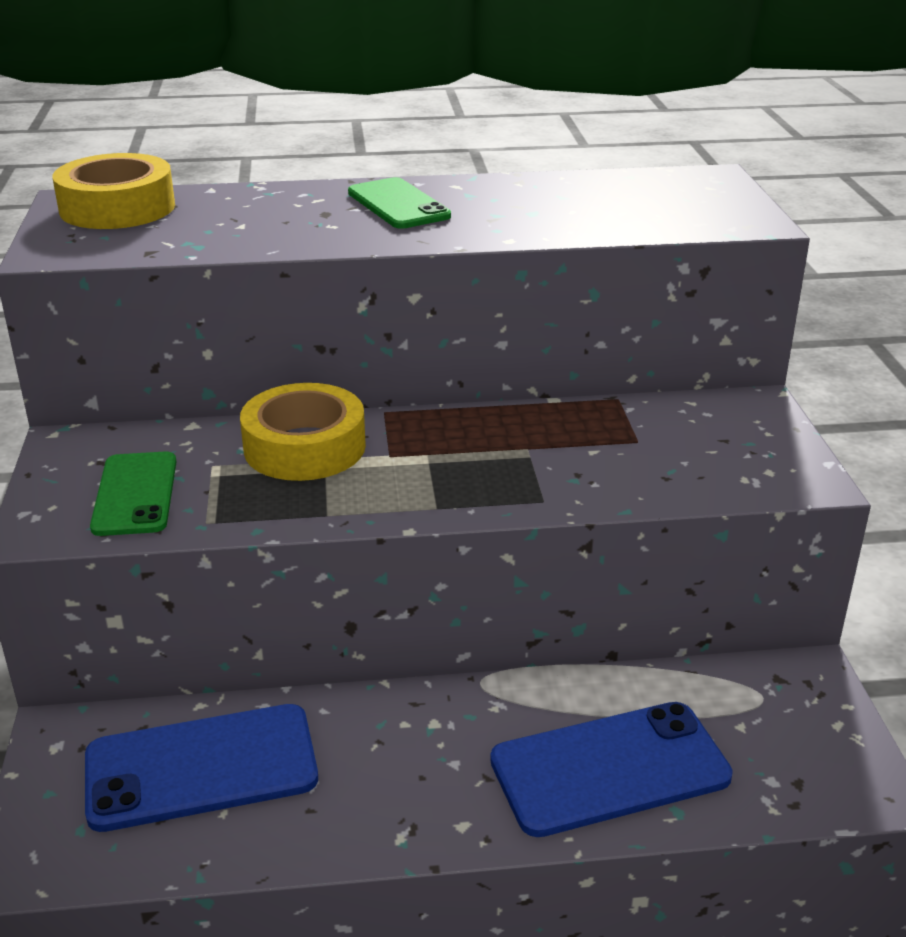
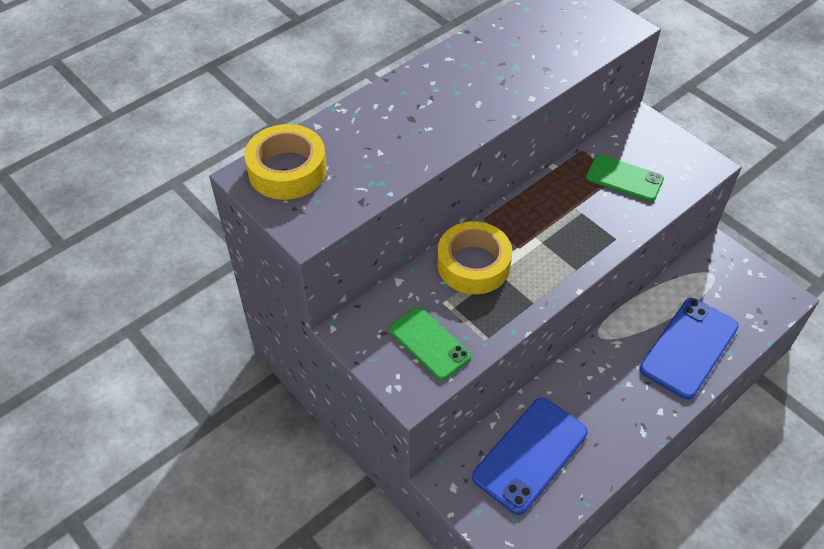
camera: 35 degrees left, 20 degrees up
(398, 204) = (440, 91): green phone -> green phone (624, 178)

